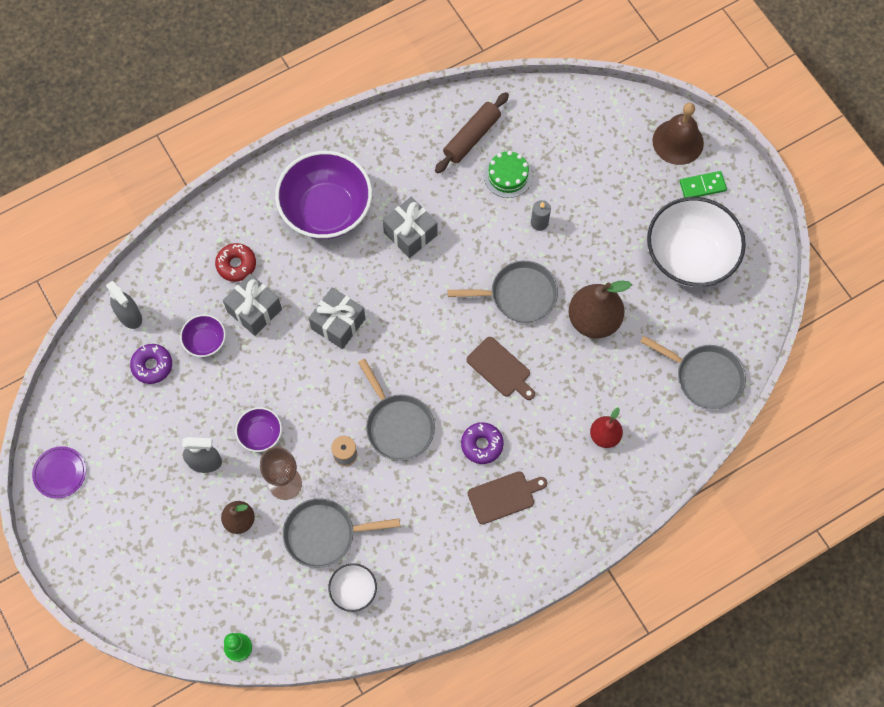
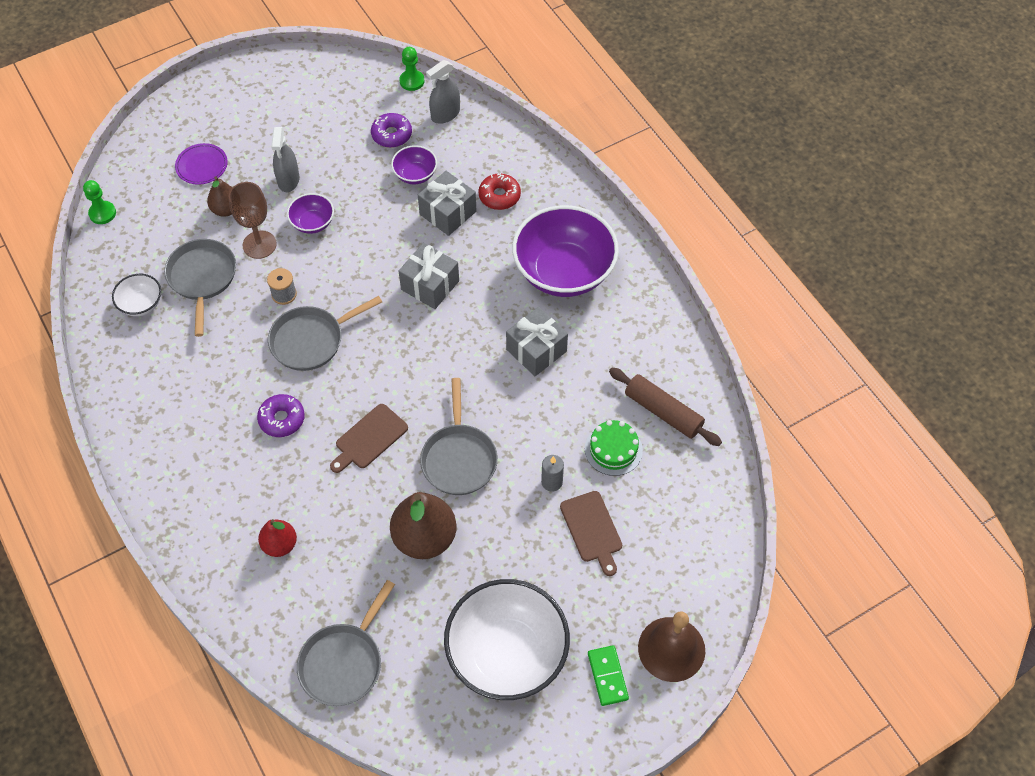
camera: 90 degrees right, 10 degrees down
(60, 473) = (290, 74): purple plate -> purple plate (202, 166)
(81, 349) = (412, 81): none -> green pawn
(504, 496) = (221, 440): brown cutting board -> brown cutting board (592, 529)

